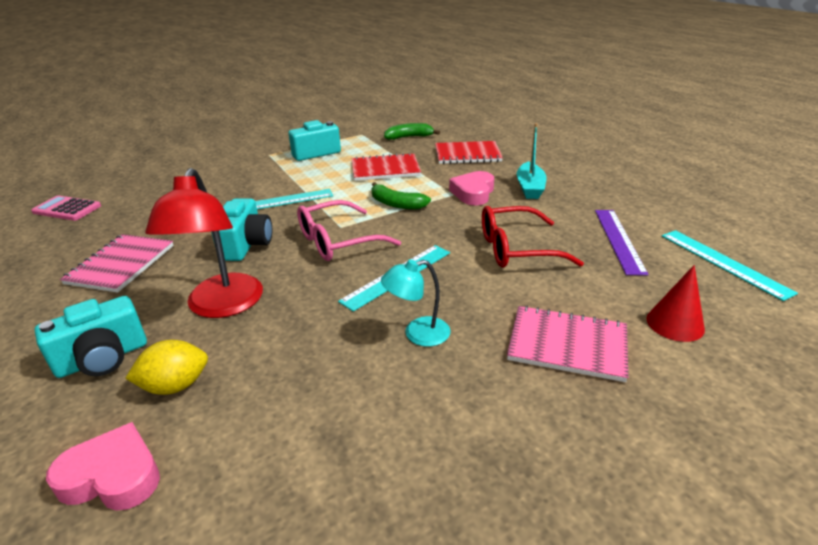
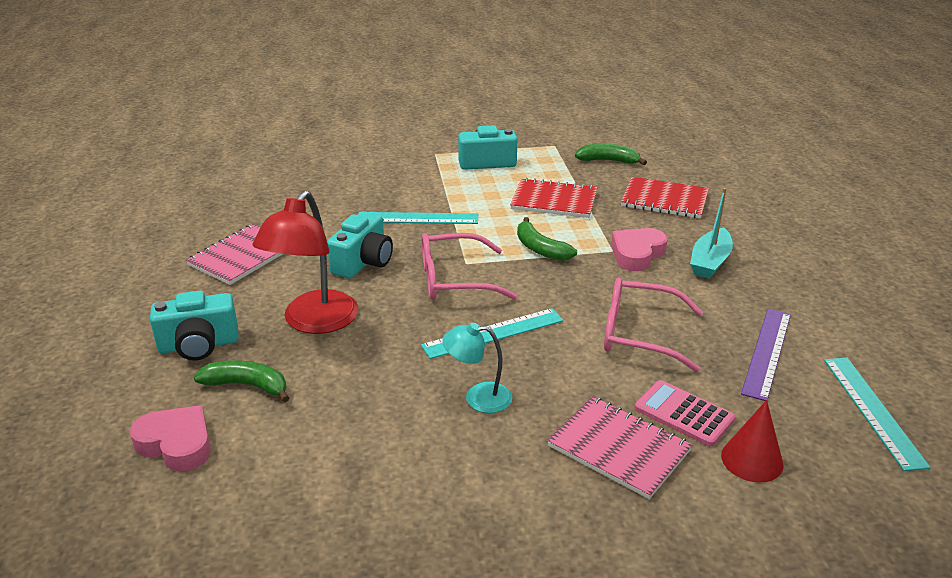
camera: 20 degrees right, 0 degrees up
(67, 209) = (213, 182): pink calculator -> pink calculator (684, 414)
(175, 386) = (247, 386): yellow lemon -> green banana
(516, 249) = (639, 334): red glasses -> pink glasses

